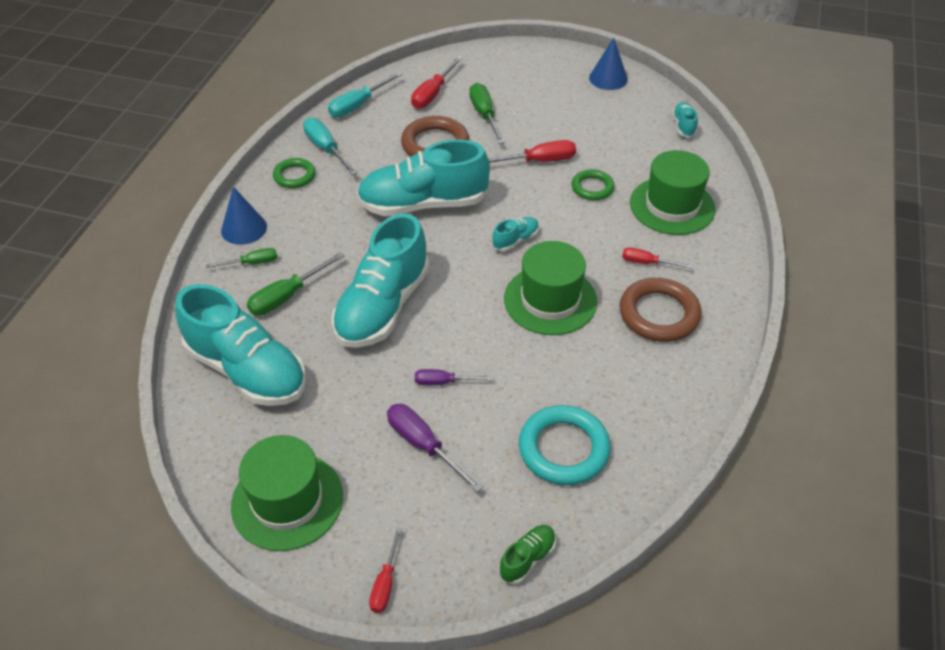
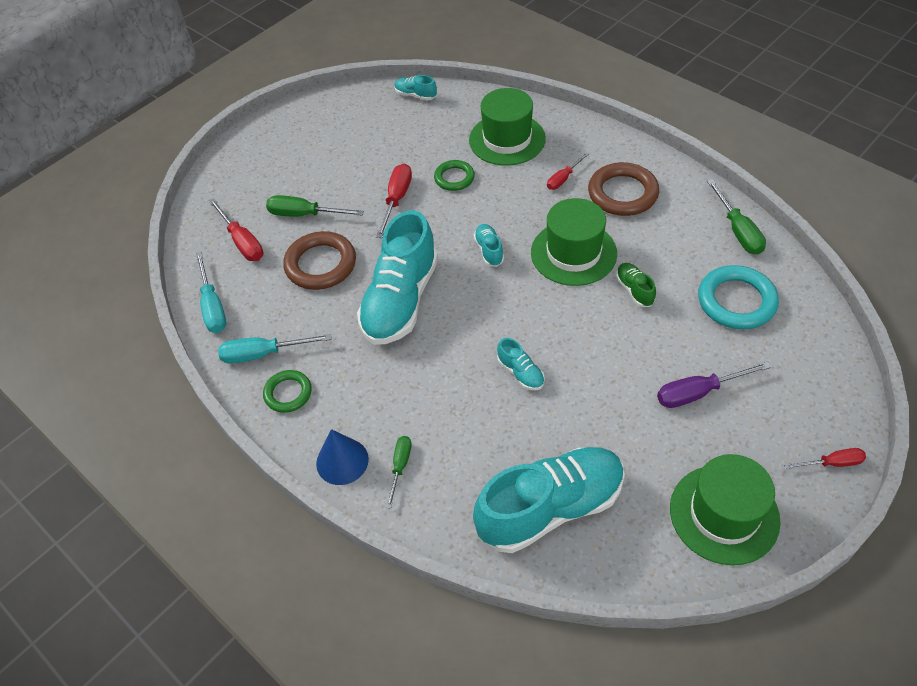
camera: 60 degrees left, 5 degrees up
(287, 296) = (466, 447): green screwdriver -> green screwdriver (738, 230)
(383, 306) = (520, 373): turquoise shoe -> turquoise shoe, size x0.42
(385, 583) = (832, 463): red screwdriver -> red screwdriver turned 45 degrees counterclockwise
(443, 382) = (633, 356): purple screwdriver -> none
(527, 558) = (834, 361): green shoe -> green shoe (634, 290)
(608, 78) = (318, 115): blue cone -> none

